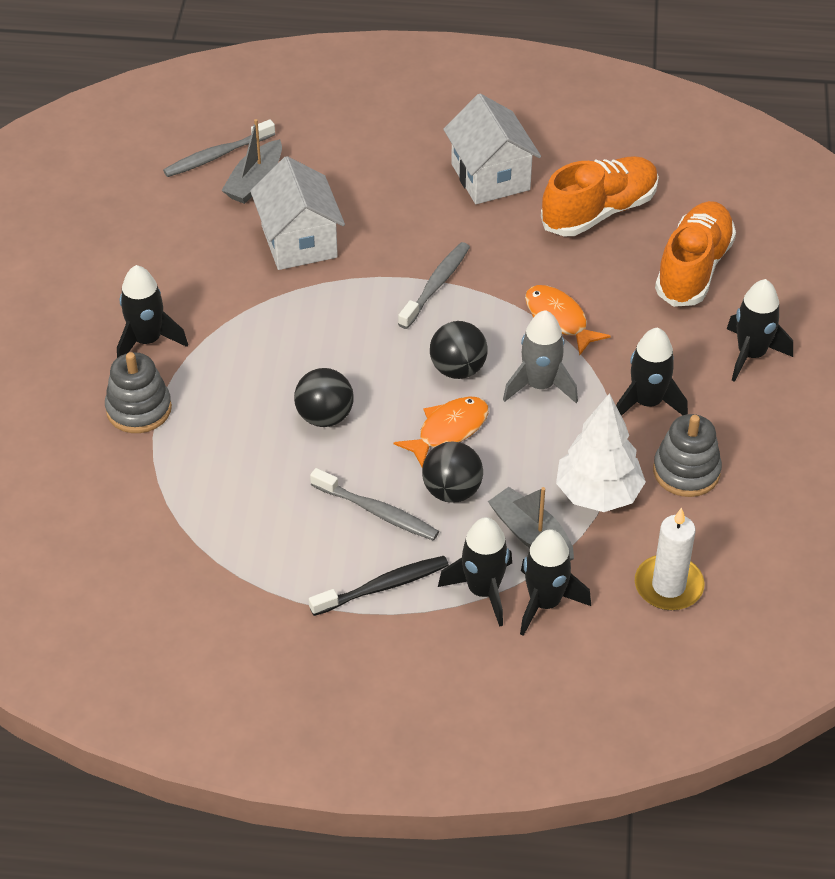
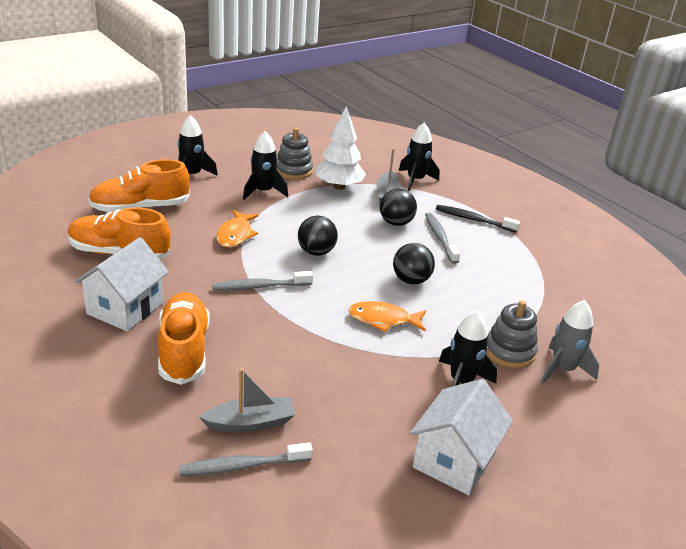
camera: 135 degrees left, 15 degrees down
(217, 155) = (242, 466): grey toothbrush -> grey toothbrush turned 150 degrees clockwise
(299, 242) = (288, 363): white house -> white house (454, 460)
(386, 186) = (184, 350): none -> orange shoe
(448, 430) = (361, 238): orange fish -> orange fish (383, 320)
(483, 591) = (434, 195): black rocket -> none
(540, 385) = (293, 223): grey rocket -> grey rocket (562, 369)
(668, 586) = (362, 157): white candle -> none

